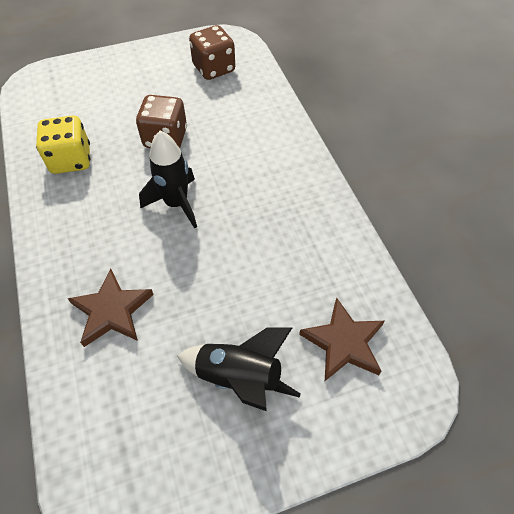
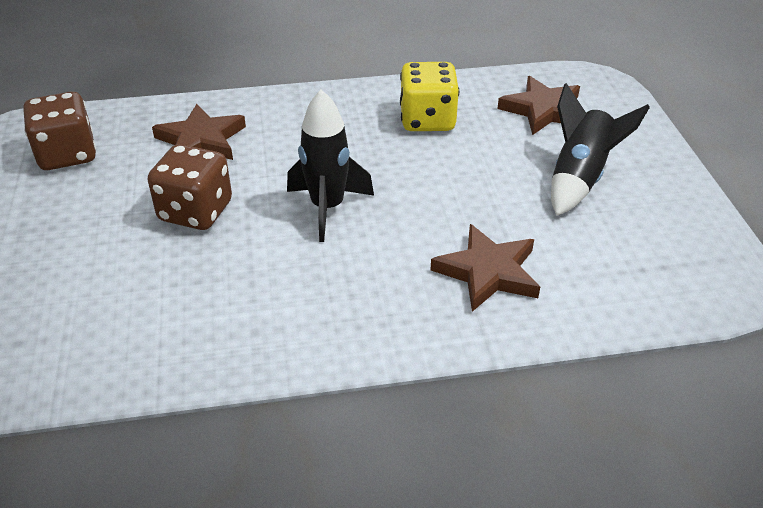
camera: 80 degrees left, 15 degrees down
(71, 160) = (192, 317): yellow dice -> yellow dice (427, 120)
(242, 122) = (201, 140): none -> brown star

